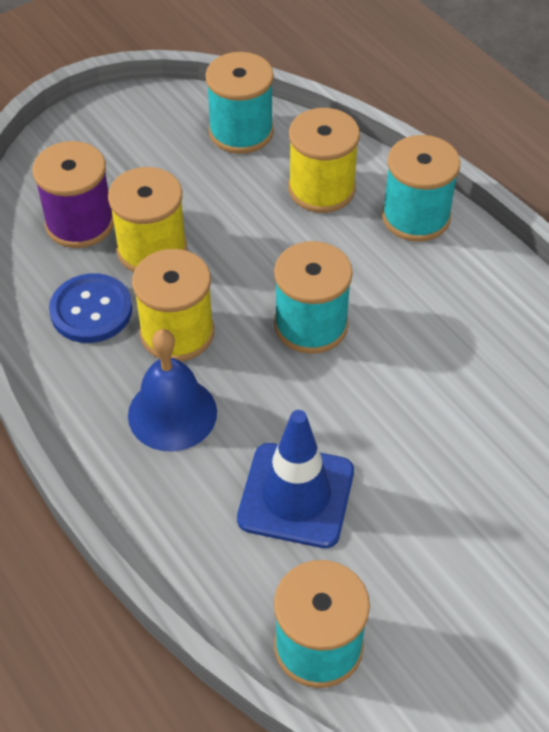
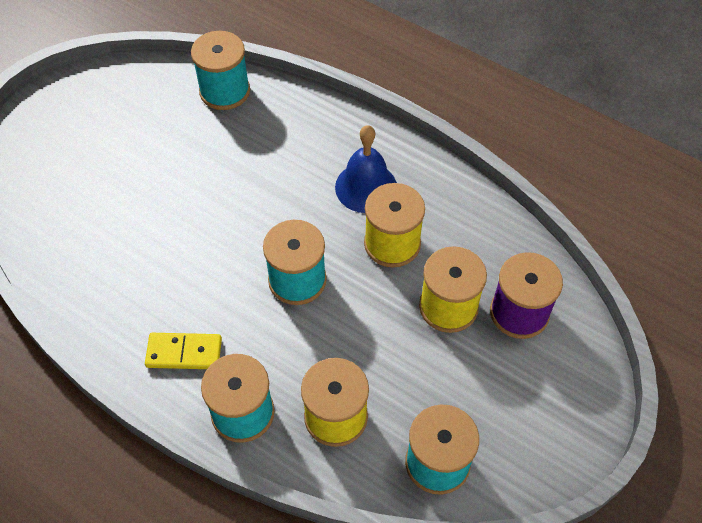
camera: 160 degrees right, 5 degrees up
(91, 310) = (463, 241): blue button -> none
(296, 495) = (265, 161): blue traffic cone -> none
(466, 287) = (184, 352): none -> yellow domino

